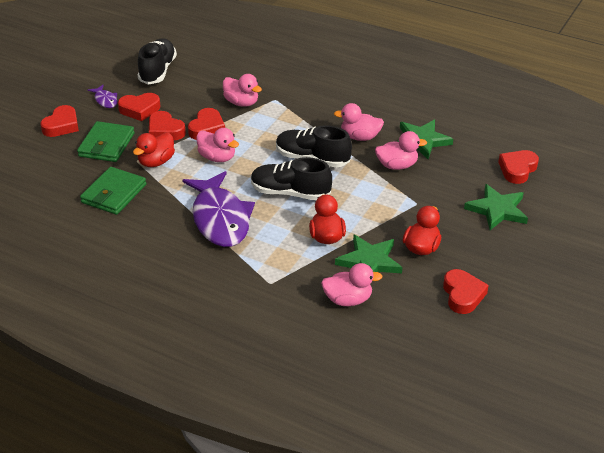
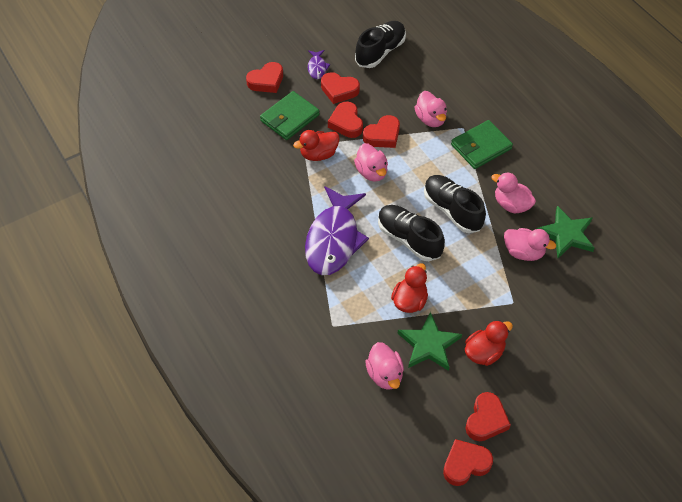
camera: 30 degrees right, 15 degrees up
(114, 194) = (265, 173): green wallet -> green wallet (481, 147)
(348, 300) = (385, 374): pink duck -> pink duck turned 45 degrees clockwise
(497, 210) = (583, 345): green star -> none
(517, 169) = (635, 309): red heart -> red heart (465, 464)

